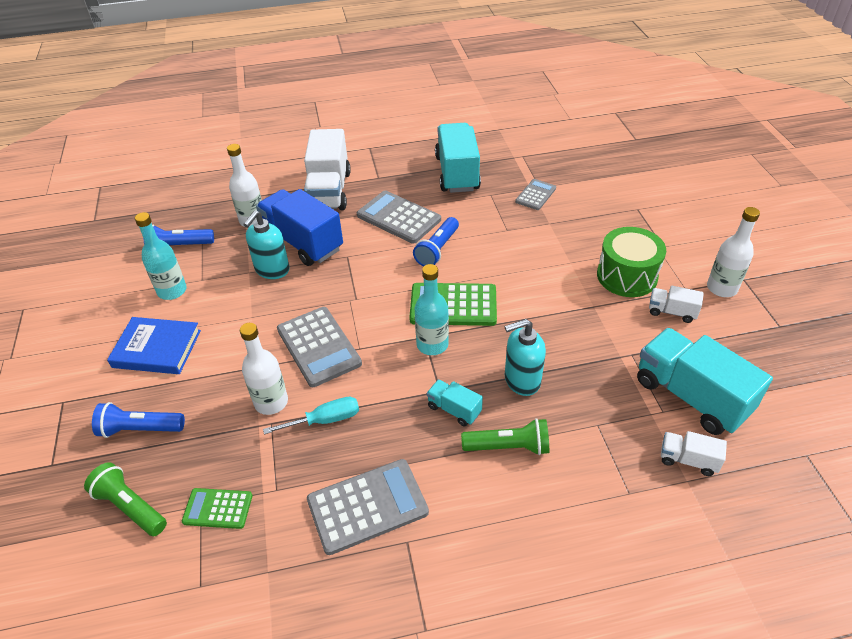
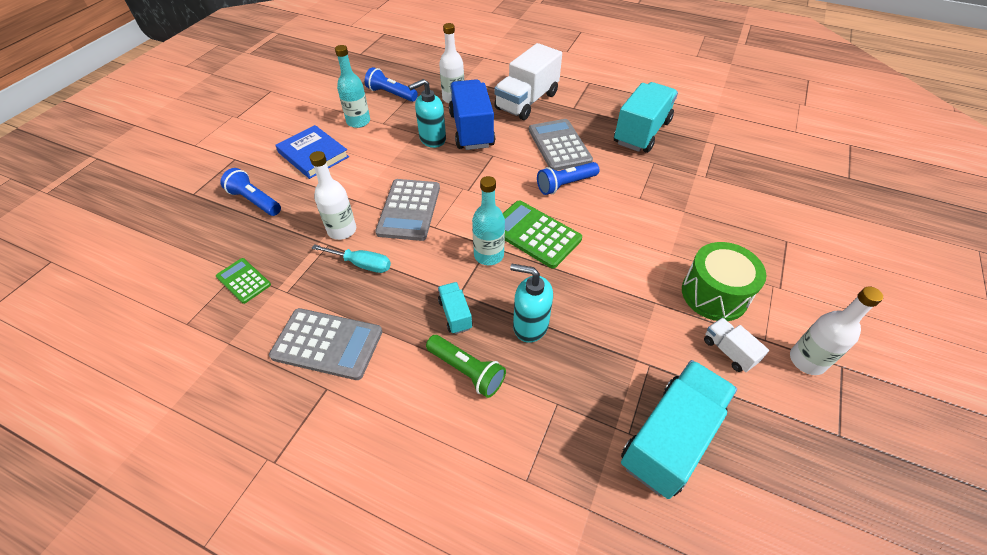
camera: 35 degrees right, 5 degrees up
(130, 506) = (203, 246): green flashlight -> none
(535, 195) = (695, 181): grey calculator -> none
(688, 460) = (609, 492): white truck -> none
(691, 396) = (670, 438): turquoise truck -> turquoise truck turned 45 degrees clockwise

